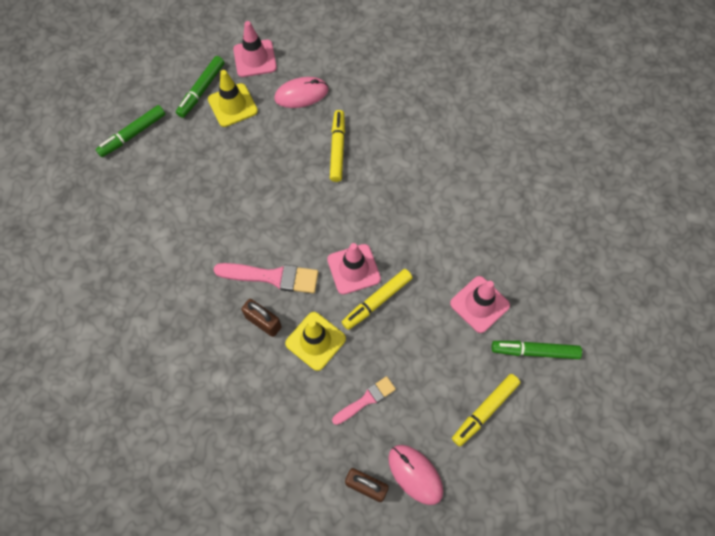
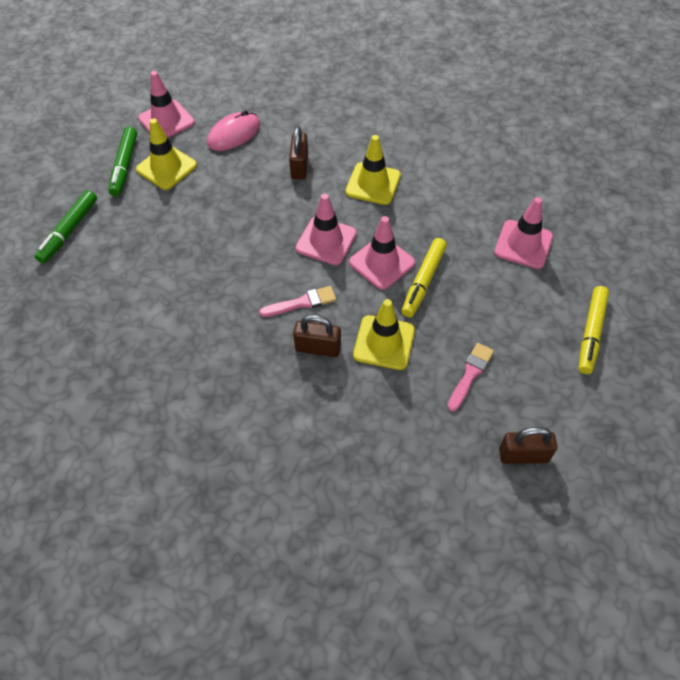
camera: 25 degrees left, 10 degrees down
(272, 277) = (302, 302): pink brush -> pink brush, size x0.63
(321, 229) = (326, 241): none -> pink traffic cone
(337, 149) = (299, 167): yellow marker -> brown padlock
(388, 191) = (373, 184): none -> yellow traffic cone
(415, 474) = (564, 421): pink mouse -> none
(534, 351) = (600, 263): green marker -> none

